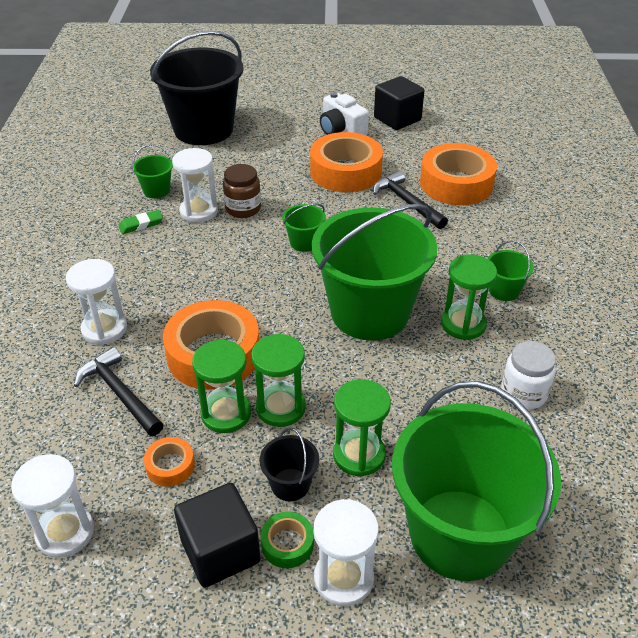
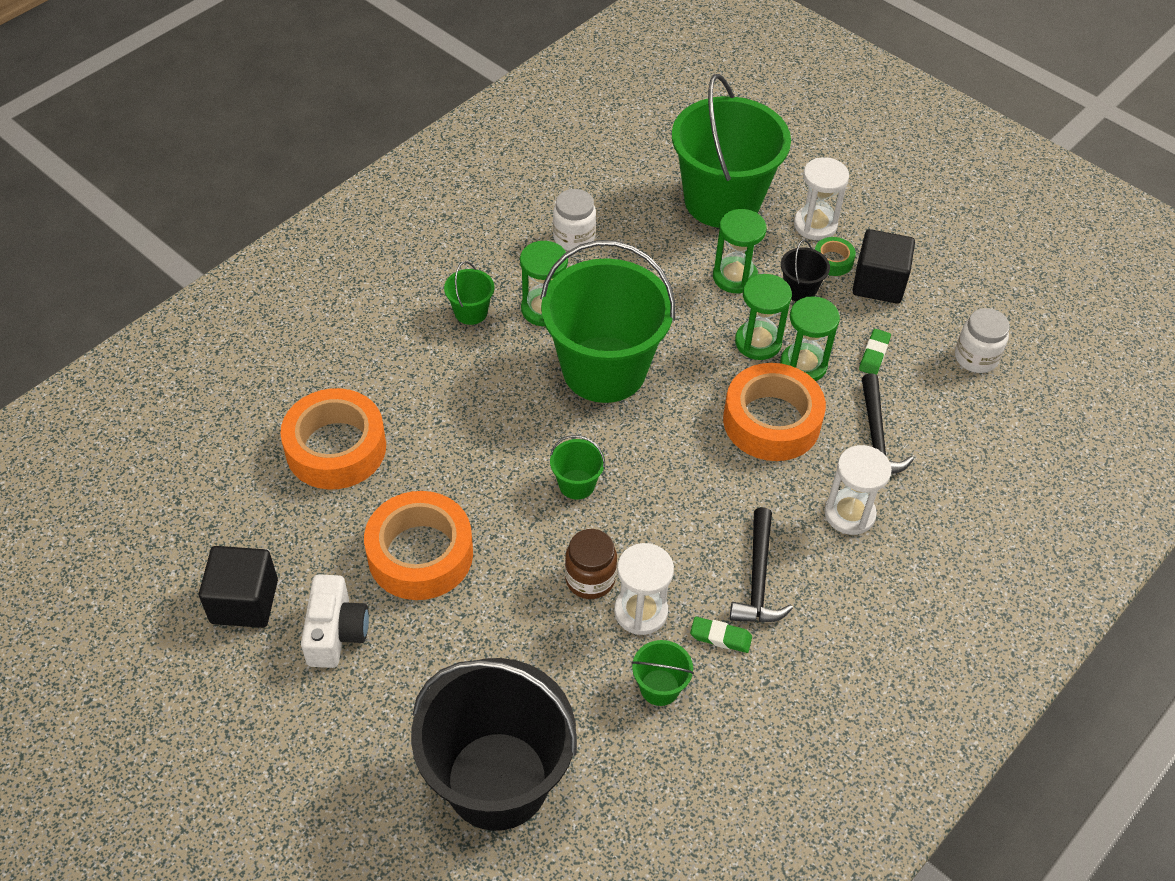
camera: 140 degrees left, 10 degrees up
(65, 532) = (976, 357): white hourglass -> white jar
(170, 466) = (874, 354): orange tape -> green eraser
(406, 202) = (417, 461): black hammer -> black hammer (758, 579)

